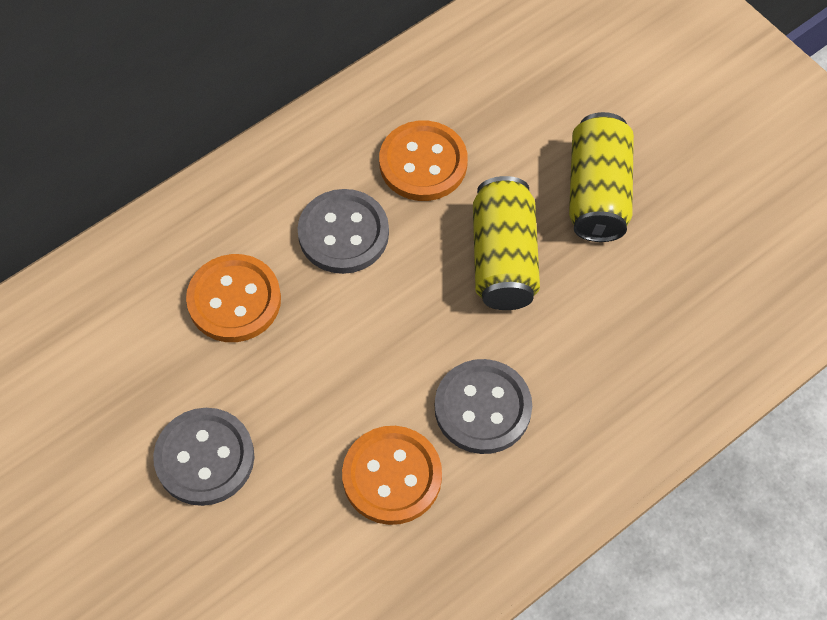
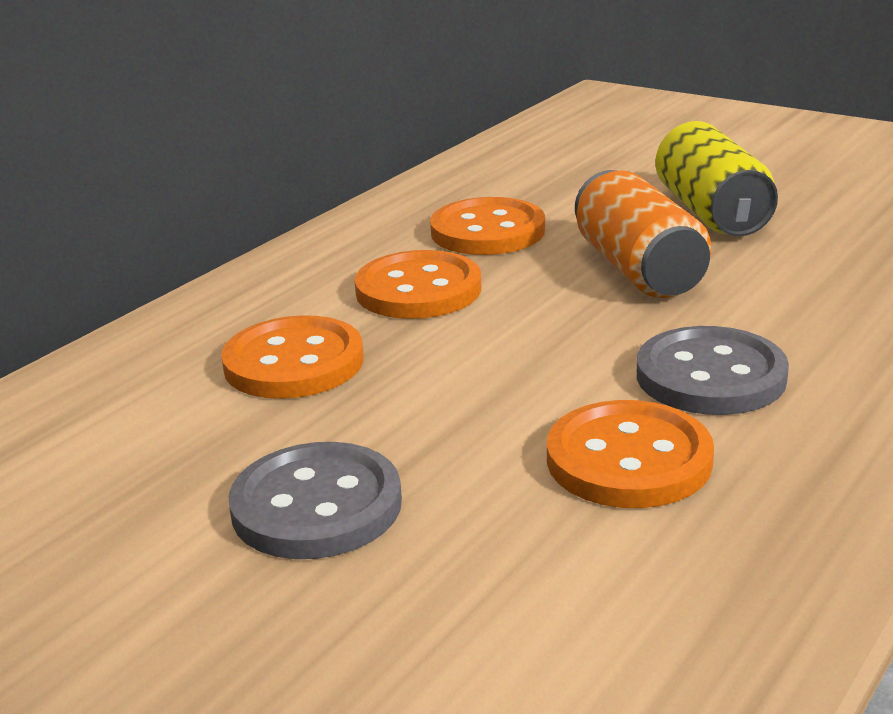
camera: 15 degrees left, 35 degrees down
(343, 233) = (418, 290): grey button -> orange button
(503, 258) = (638, 269): yellow can -> orange can

